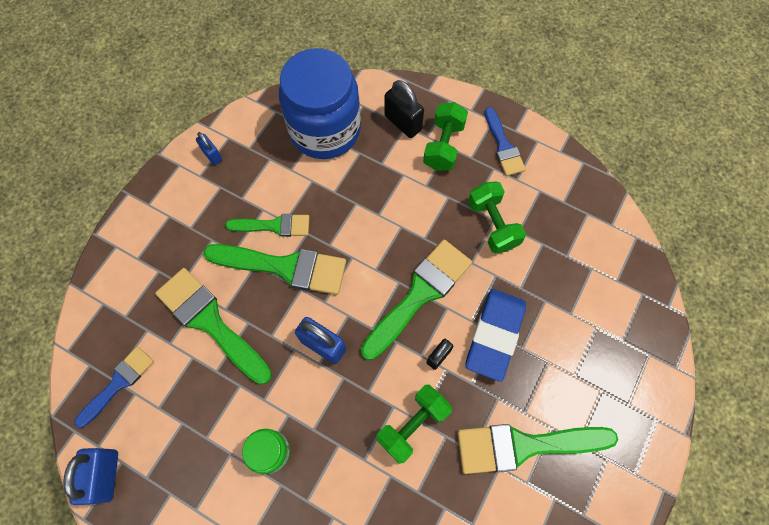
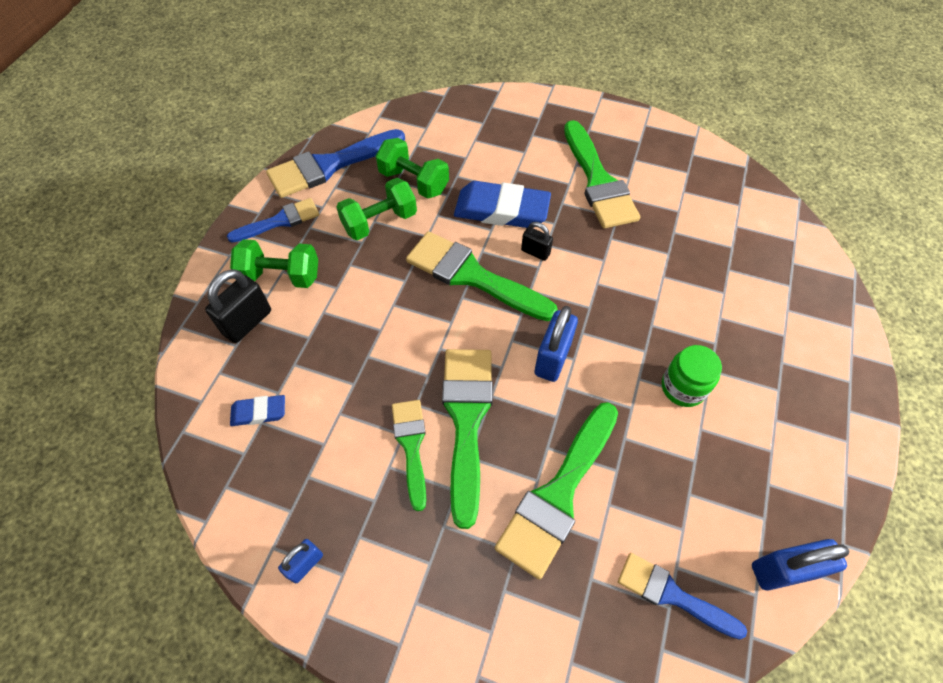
camera: 100 degrees left, 10 degrees down
(325, 130) = (259, 412): blue jar -> blue eraser
(413, 425) = (609, 264): green dumbbell -> green dumbbell (414, 182)
(567, 188) = (330, 165): none -> blue brush

